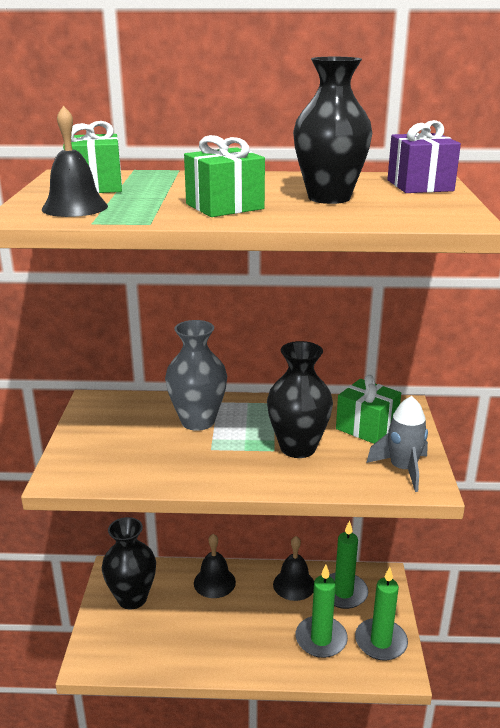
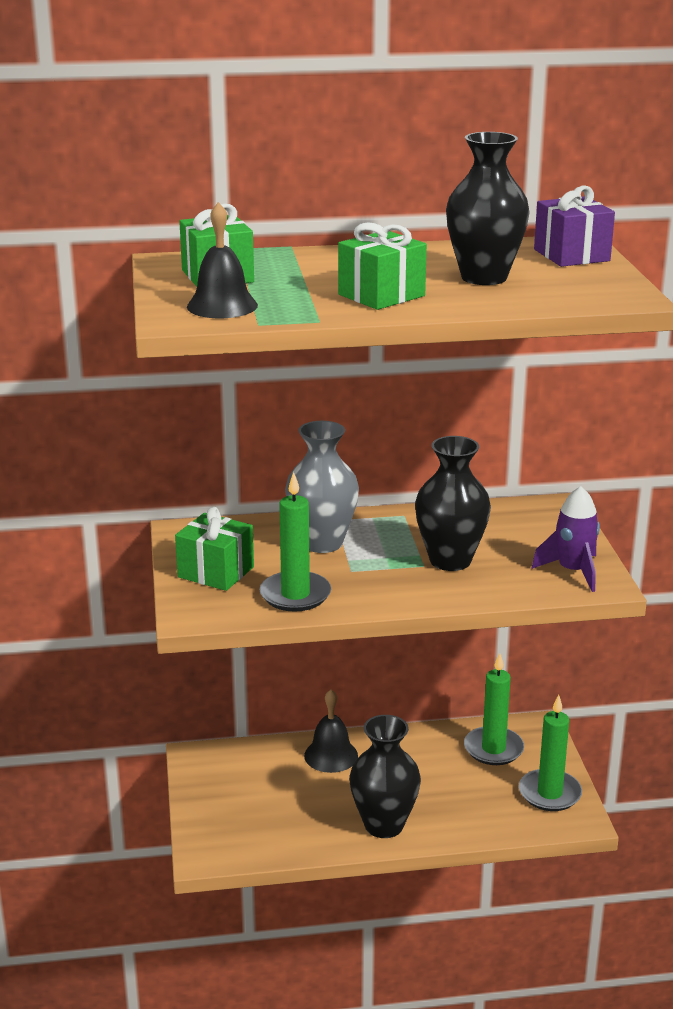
camera: 10 degrees left, 0 degrees up
(132, 598) = (233, 784): black vase -> black vase (384, 825)
(294, 584) = (431, 747): black bell -> none
(321, 639) = (479, 799): green candle -> green candle (295, 595)
(366, 427) = (521, 532): green gift -> green gift (216, 572)
(402, 469) = (573, 571): grey rocket -> purple rocket

